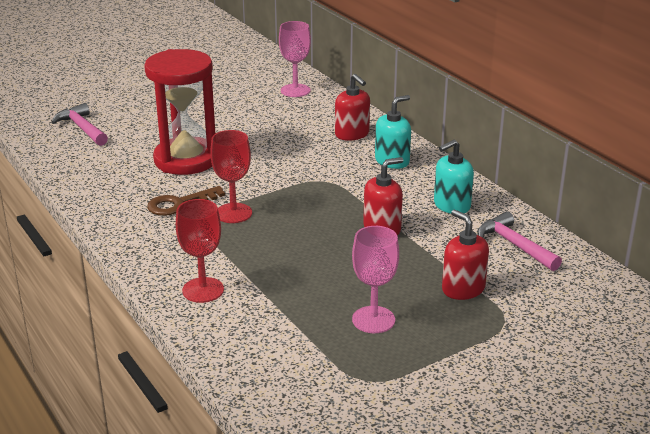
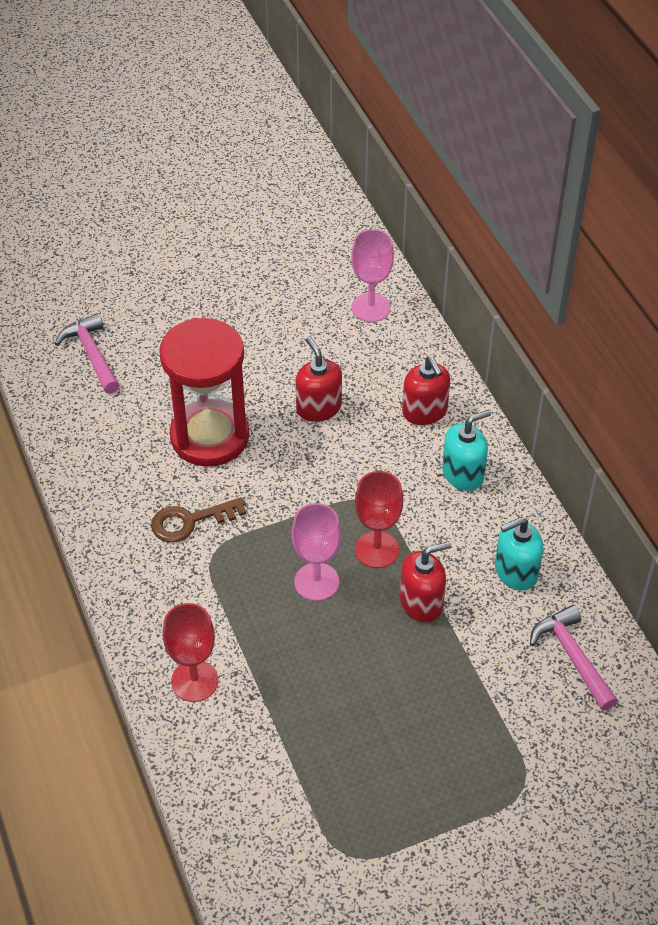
camera: 10 degrees right, 20 degrees up
(233, 213) = (251, 548): red goblet -> red goblet (377, 549)
(373, 320) = (376, 760): pink goblet -> pink goblet (316, 582)
(463, 289) = (490, 724): red soap dispenser -> red soap dispenser (318, 407)

